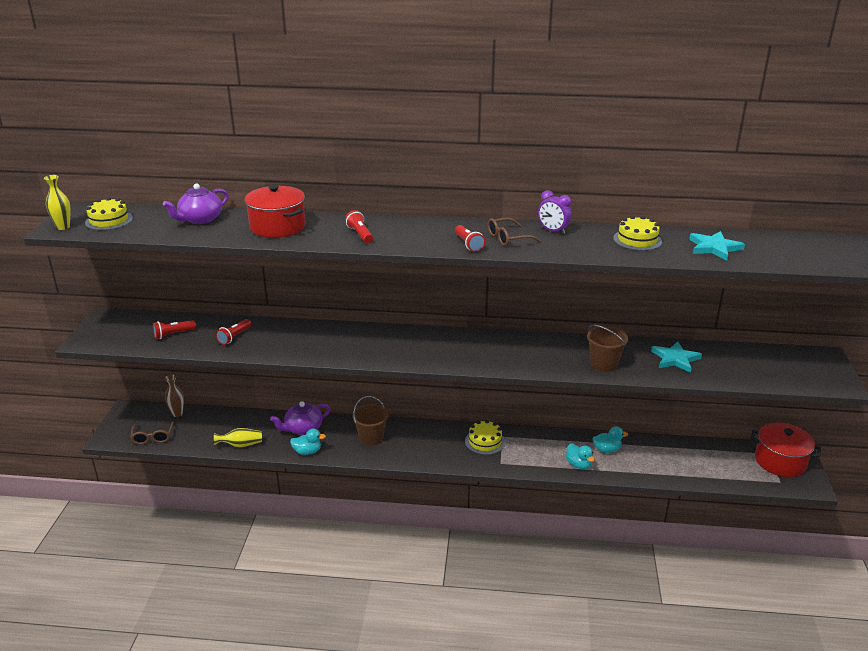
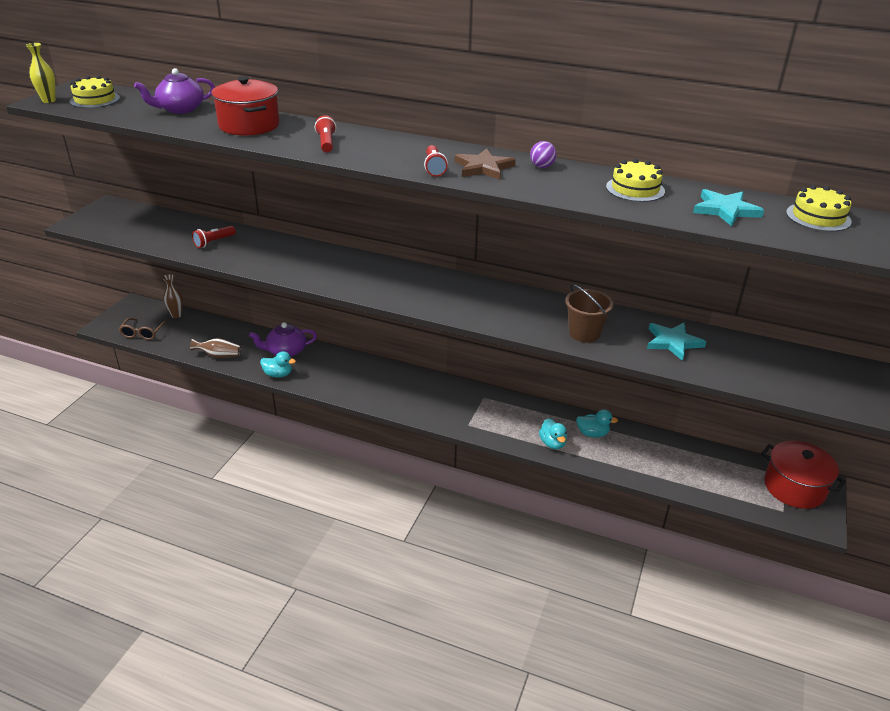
camera: 15 degrees right, 5 degrees up
(173, 334) = (159, 230): red flashlight -> none
(241, 445) = (219, 356): yellow vase -> brown vase
(371, 438) = (347, 373): brown bucket -> none
(485, 441) = (462, 399): yellow cake -> yellow cake (818, 217)
(508, 238) = (483, 168): brown glasses -> brown star
(553, 231) = (542, 166): purple clock -> purple ball

